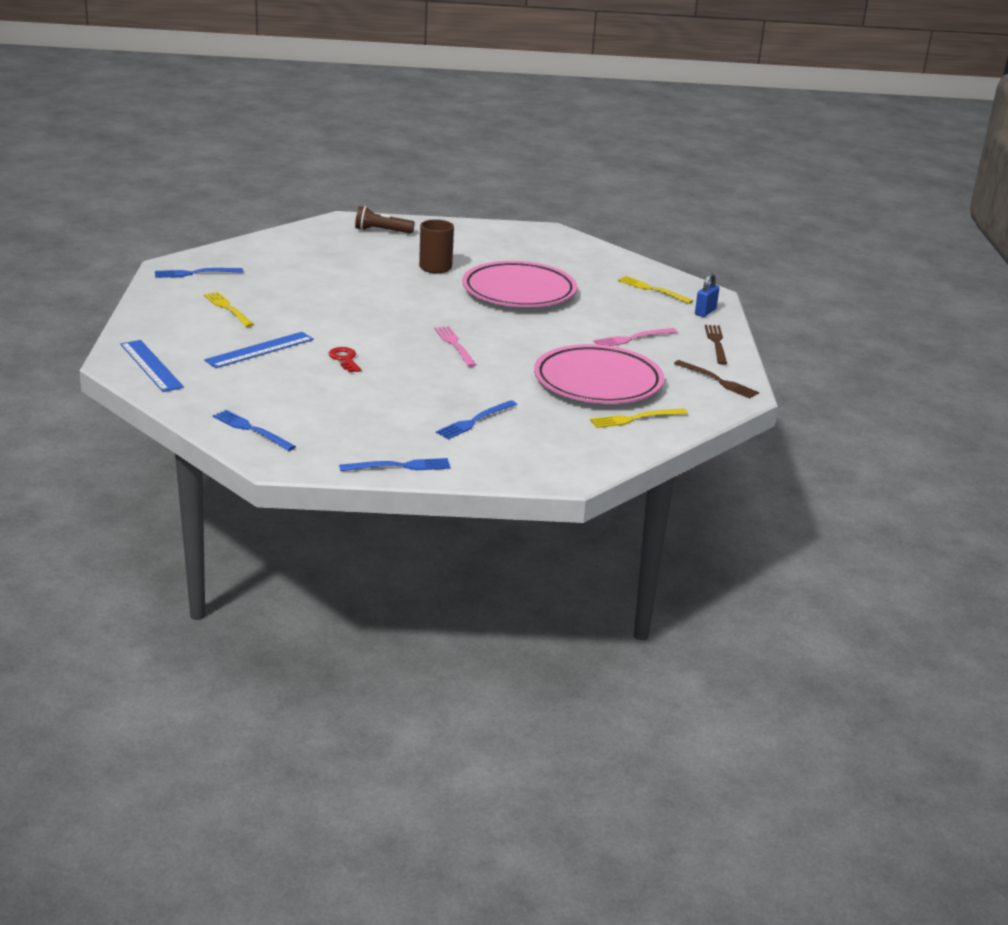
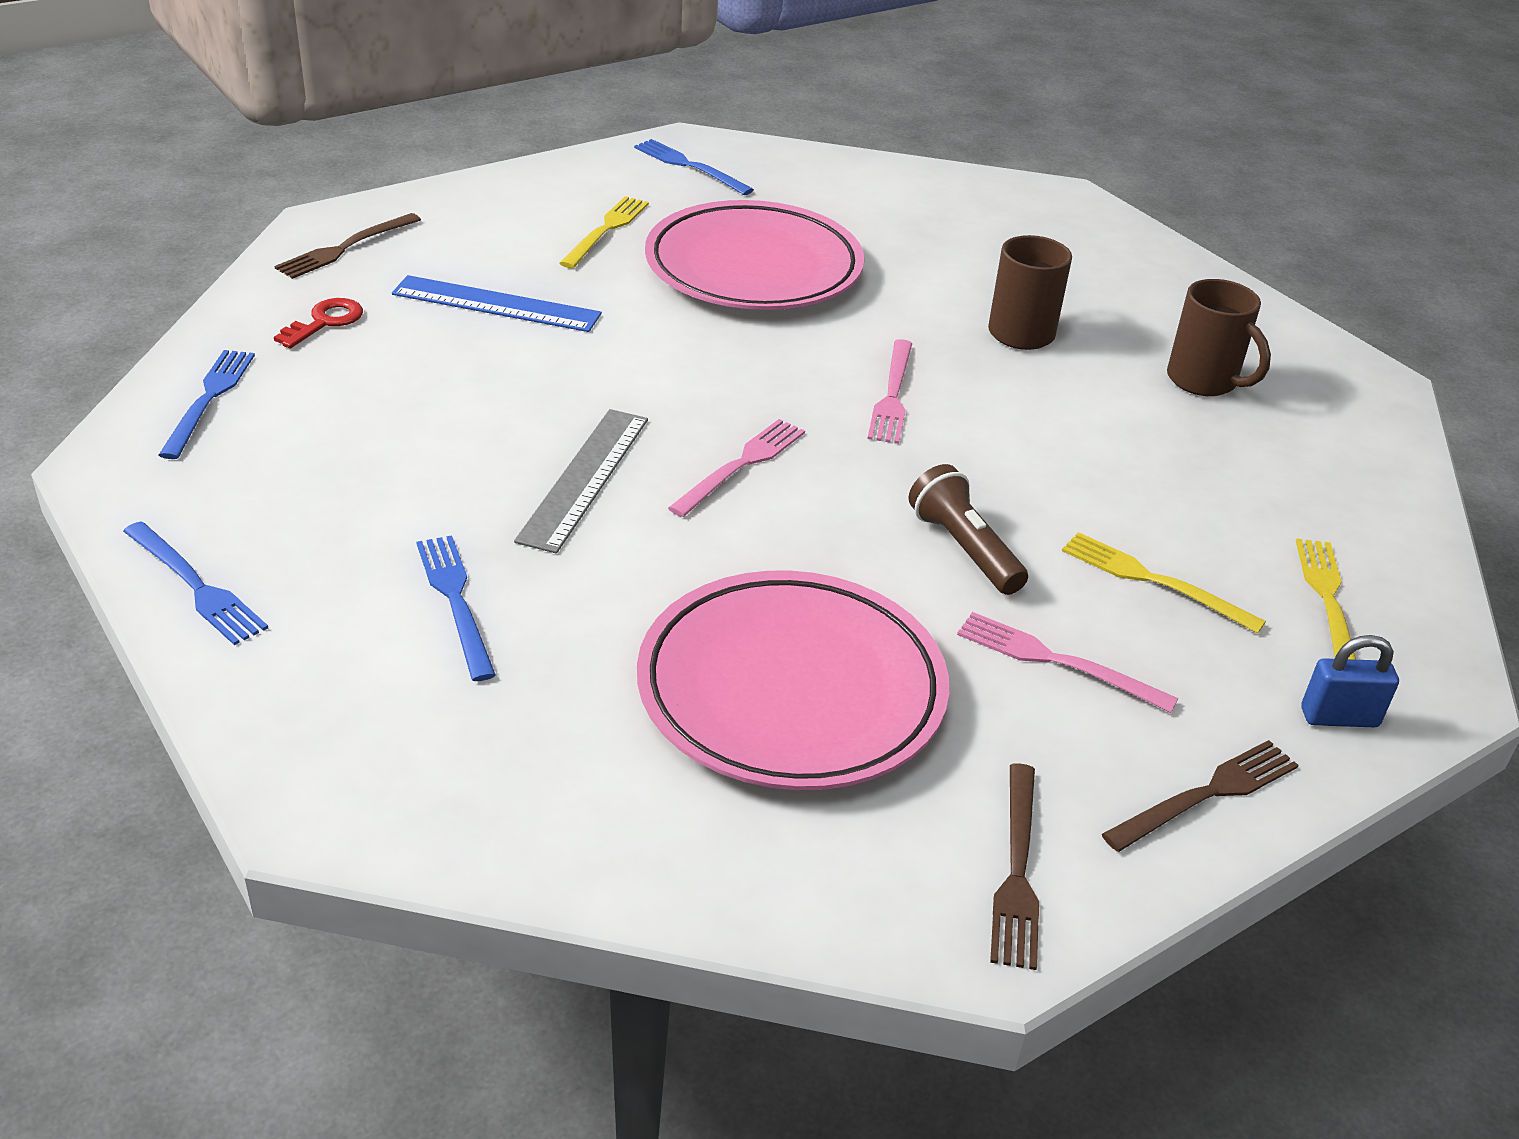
camera: 55 degrees right, 10 degrees up
(151, 365) = (345, 248): blue ruler -> brown fork
(345, 359) = (552, 384): red key -> red key (325, 322)
(381, 231) = (1077, 239): brown flashlight -> brown flashlight (963, 549)
(424, 374) = (584, 478): none -> grey ruler
(445, 304) = (892, 395): none -> pink fork
(475, 421) = (456, 601): blue fork -> blue fork turned 60 degrees clockwise
(510, 253) = (1204, 381): none -> brown mug
(519, 292) = (1058, 449): pink plate -> pink plate (753, 268)
(635, 418) = (681, 808): yellow fork -> yellow fork (1154, 581)

